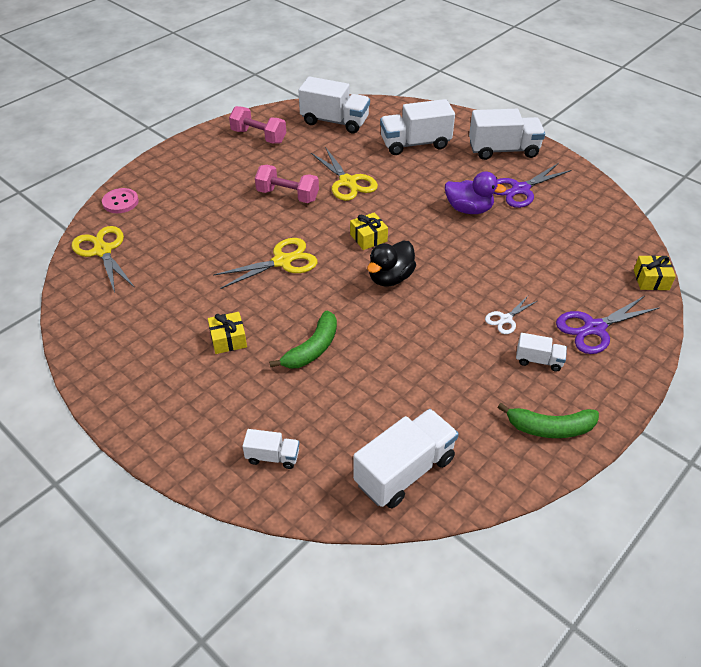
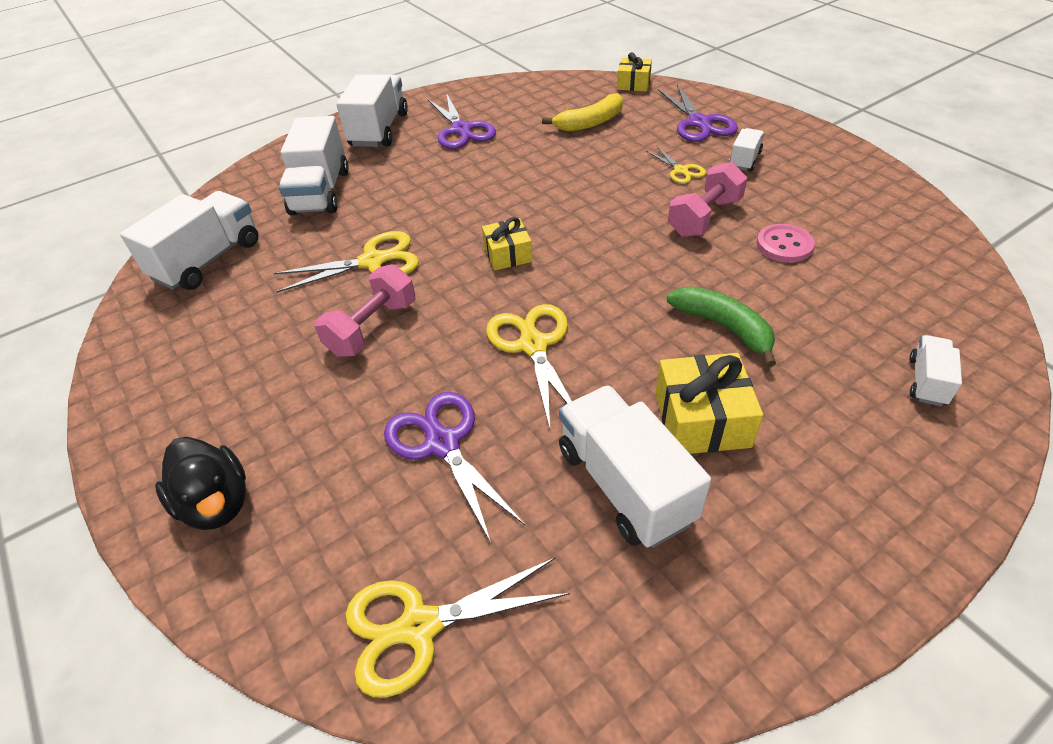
camera: 75 degrees left, 0 degrees up
(120, 202) = (262, 593): pink button -> pink button (784, 245)
(204, 238) = (442, 444): none -> purple scissors
(228, 339) = (701, 419): yellow gift -> yellow gift, size x1.54
(258, 136) = (181, 353): pink dumbbell -> pink dumbbell (704, 217)
(390, 278) = (595, 244): black duck -> black duck (217, 503)
(404, 471) = (920, 269): white truck -> white truck (625, 484)
(469, 209) = (482, 169): purple duck -> none
(506, 319) = (681, 170): white scissors -> yellow scissors
(550, 428) = (838, 168): green banana -> none
(563, 258) = (590, 123): none -> yellow banana

